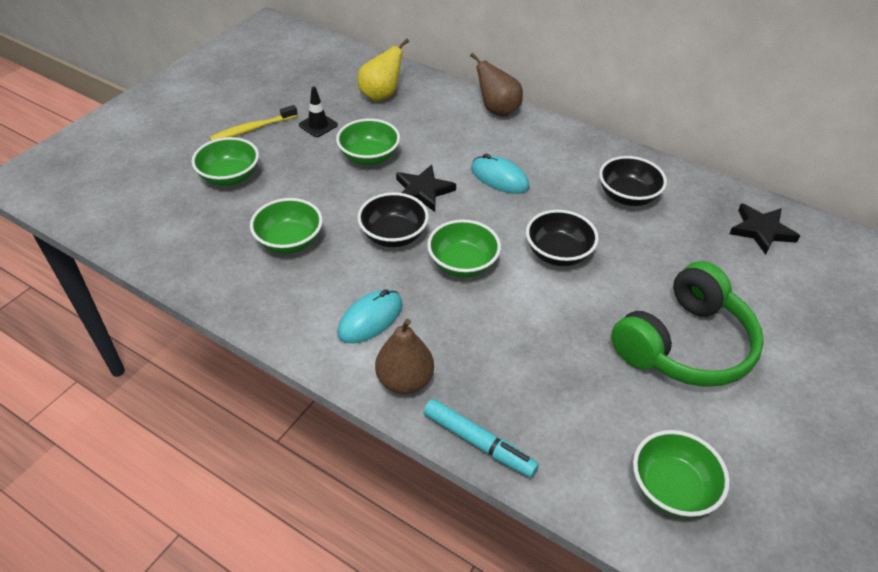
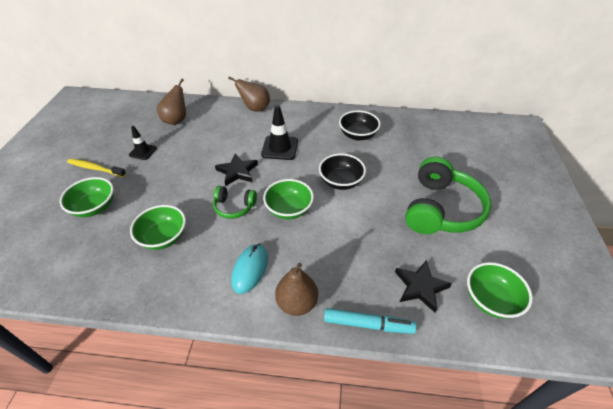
camera: 25 degrees left, 0 degrees up
(252, 129) = (95, 168): yellow toothbrush -> yellow toothbrush turned 75 degrees clockwise
(369, 157) = (190, 161): green bowl -> none
(381, 95) = (176, 120): yellow pear -> brown pear
(393, 236) = (234, 207): black bowl -> green headphones
(499, 178) = (280, 148): turquoise mouse -> black traffic cone
(761, 231) = (436, 131): black star -> black star (420, 287)

